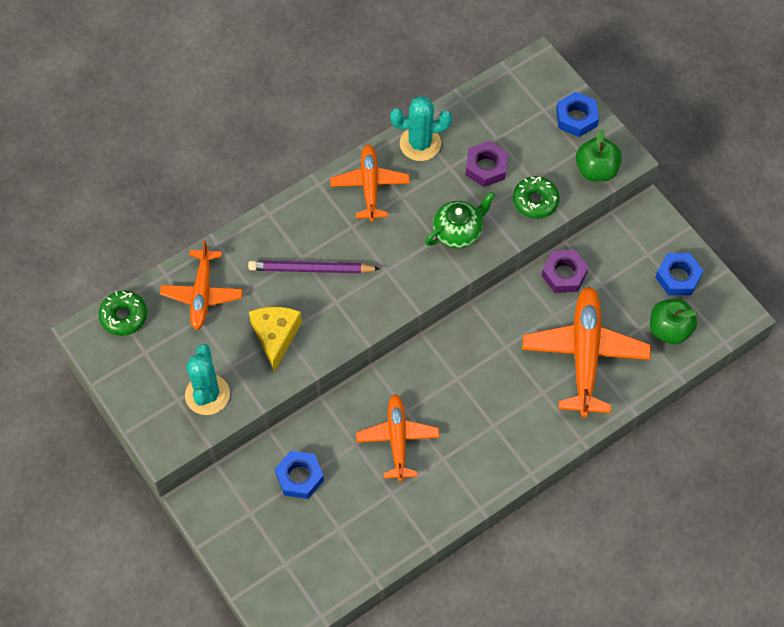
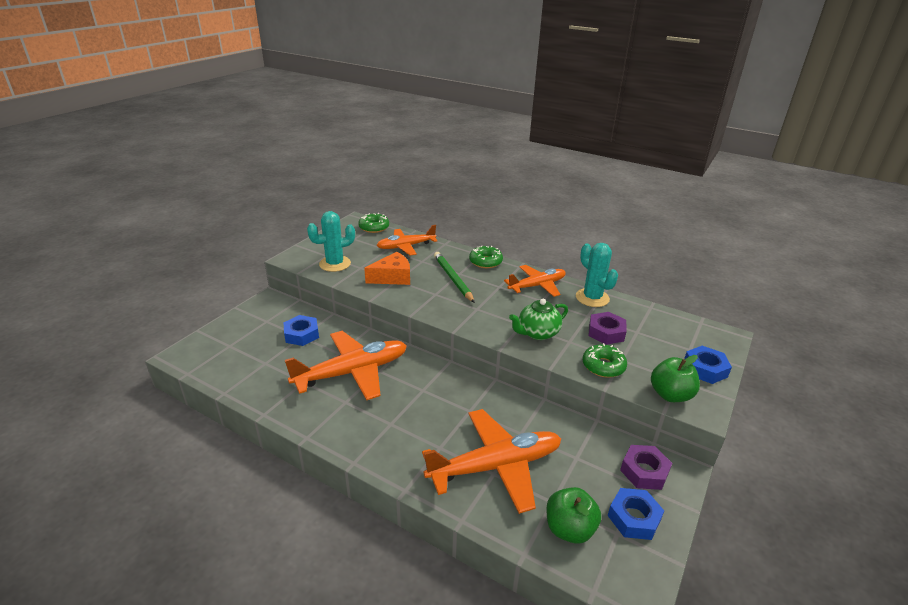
camera: 65 degrees right, 30 degrees down
(275, 336) = (392, 277): yellow cheese -> orange cheese
(289, 216) = (485, 262): none -> green donut
(311, 269) = (453, 278): purple pencil -> green pencil
(397, 440) = (352, 372): orange plane -> orange plane, size x1.57
(458, 232) = (537, 333): green teapot -> green teapot turned 120 degrees clockwise
(564, 274) = (565, 428): purple nut -> purple nut (644, 471)

